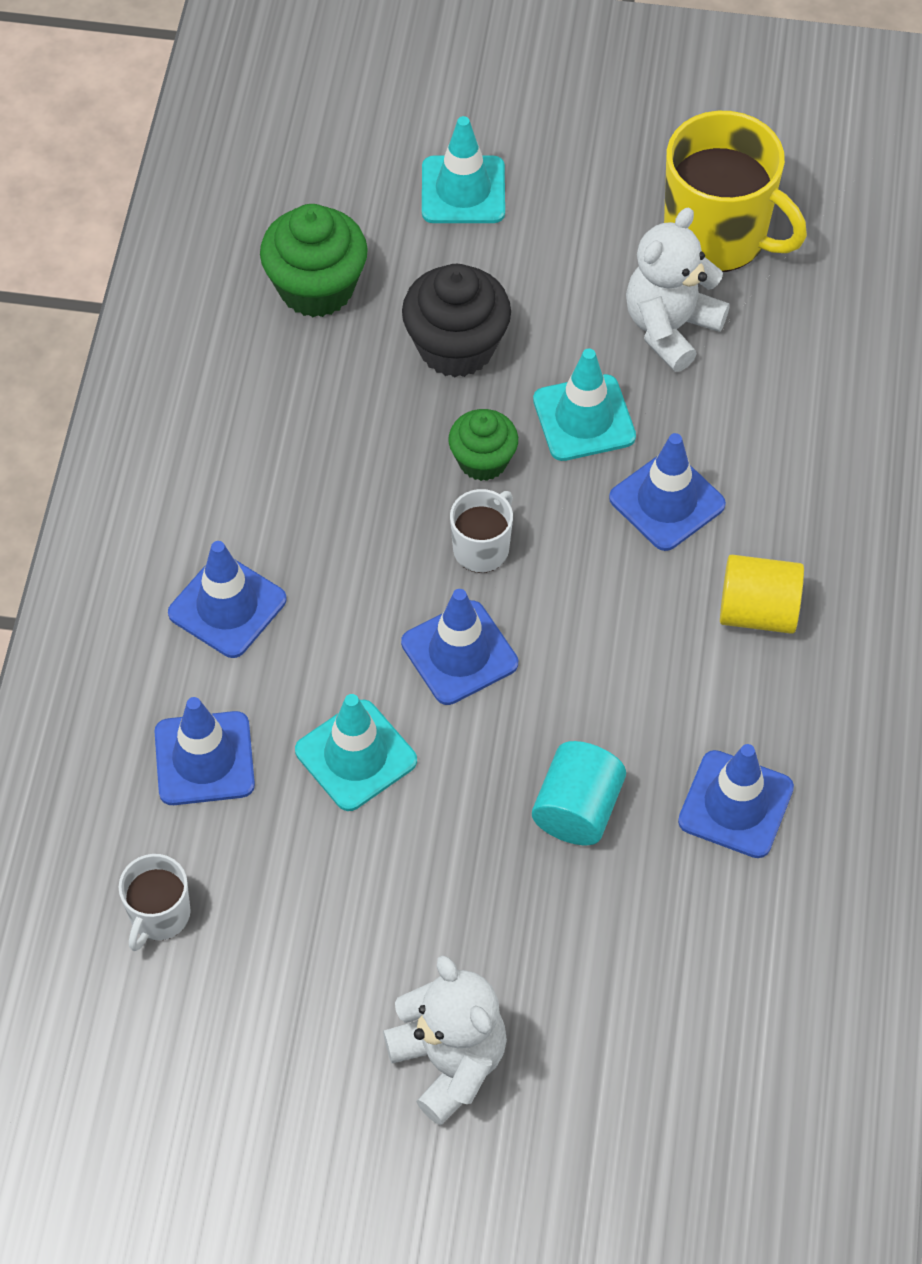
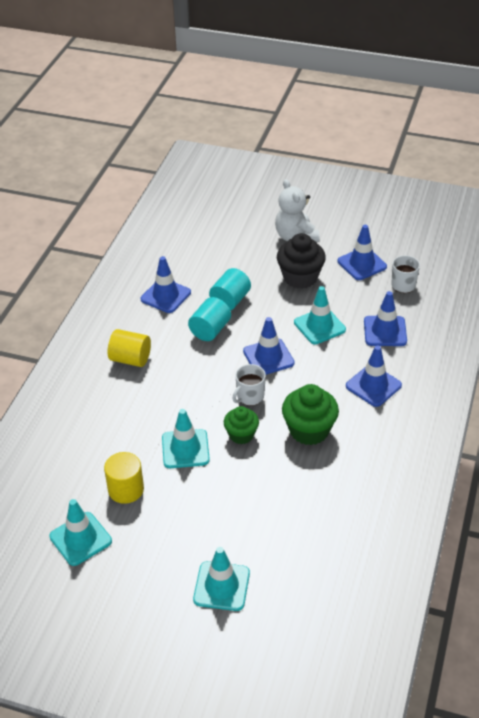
camera: 170 degrees left, 15 degrees down
(316, 288) = (317, 535): green cupcake -> green cupcake (309, 430)
(456, 347) = (244, 492): black cupcake -> black cupcake (300, 277)
(604, 713) = (210, 330): none -> turquoise cylinder
(667, 501) = (156, 407): blue traffic cone -> blue traffic cone (362, 264)
(670, 328) = (126, 489): white teddy bear -> yellow cylinder
(718, 235) = (80, 539): yellow mug -> turquoise traffic cone

